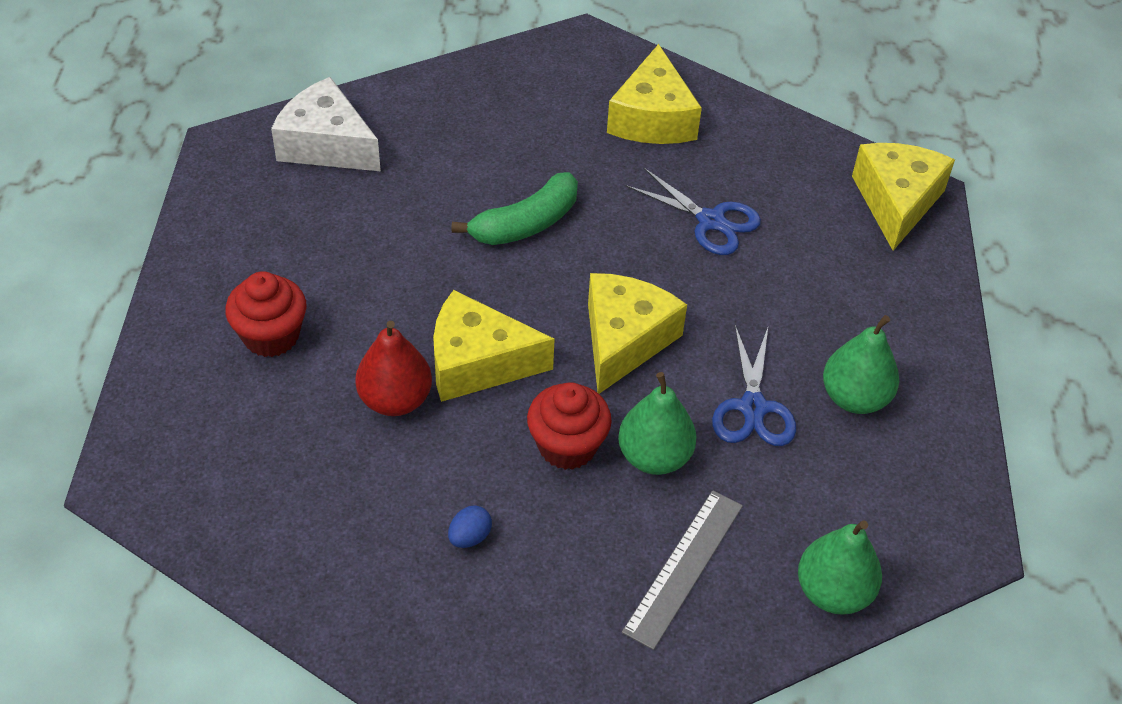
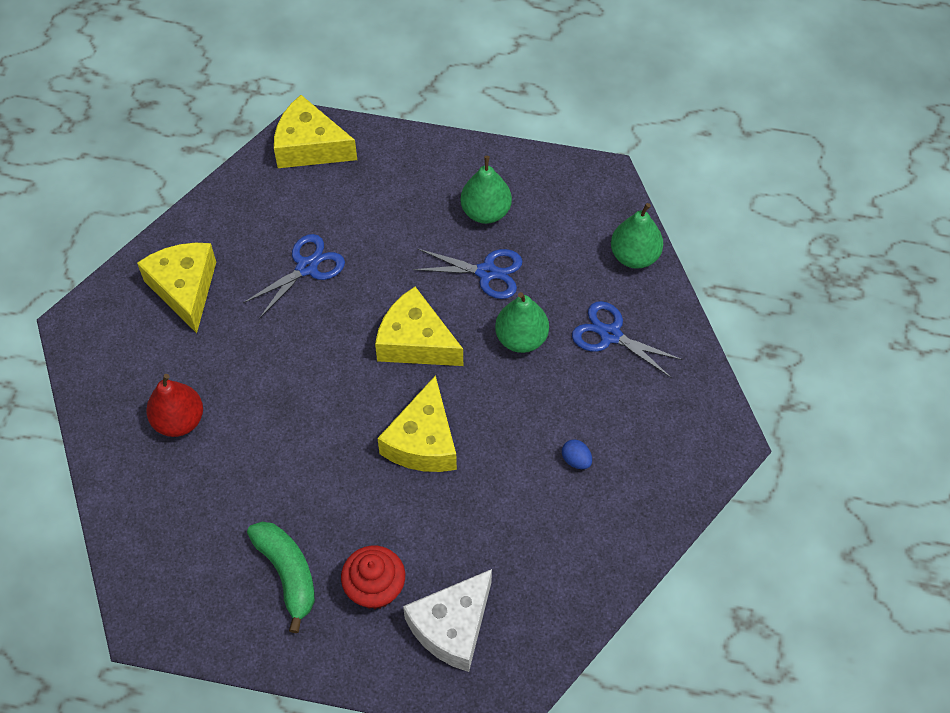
camera: 80 degrees left, 10 degrees up
(326, 144) = (161, 540): white cheese -> white cheese (452, 627)
(395, 400) = (451, 500): red pear -> red pear (179, 420)
(525, 224) = (286, 394): green banana -> green banana (288, 574)
(567, 446) = (506, 391): red cupcake -> none
(652, 118) = (185, 288): yellow cheese -> yellow cheese turned 120 degrees counterclockwise
(683, 567) = (610, 335): grey ruler -> blue scissors

